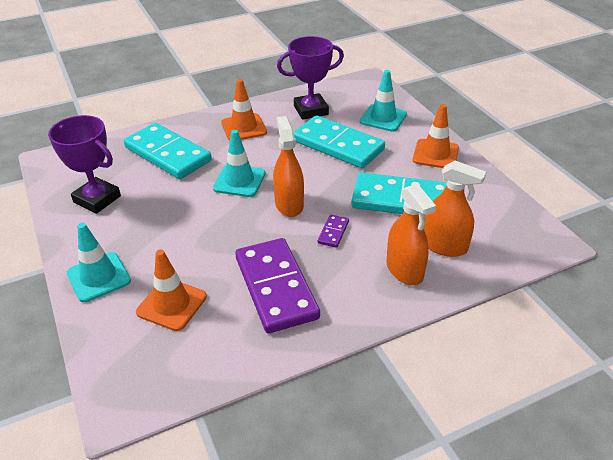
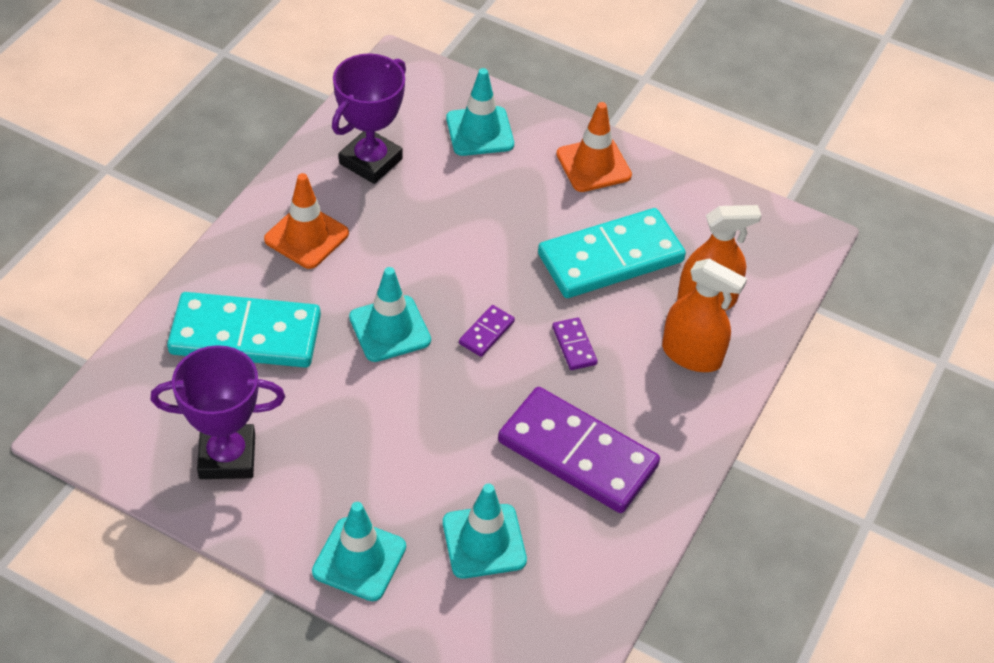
camera: 40 degrees left, 10 degrees up
(172, 304) = (484, 541): orange traffic cone -> turquoise traffic cone
(289, 204) = (486, 333): orange spray bottle -> purple domino
(338, 145) = (462, 207): turquoise domino -> none

